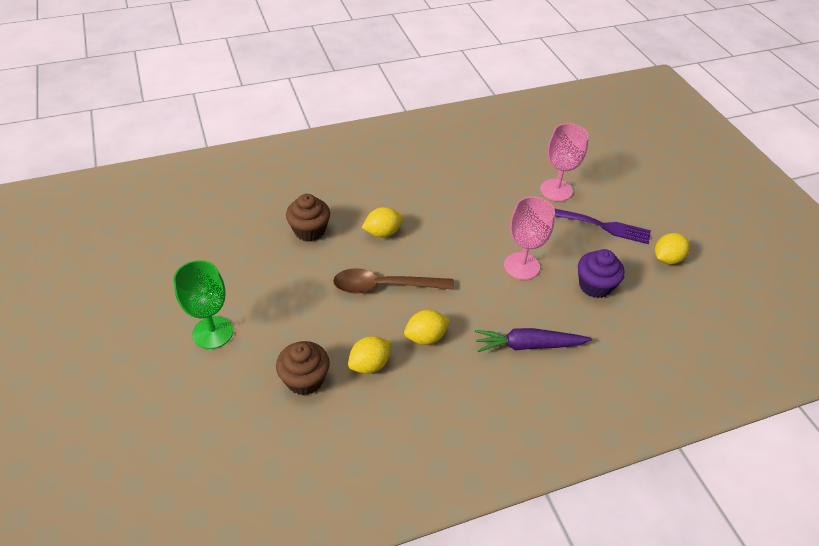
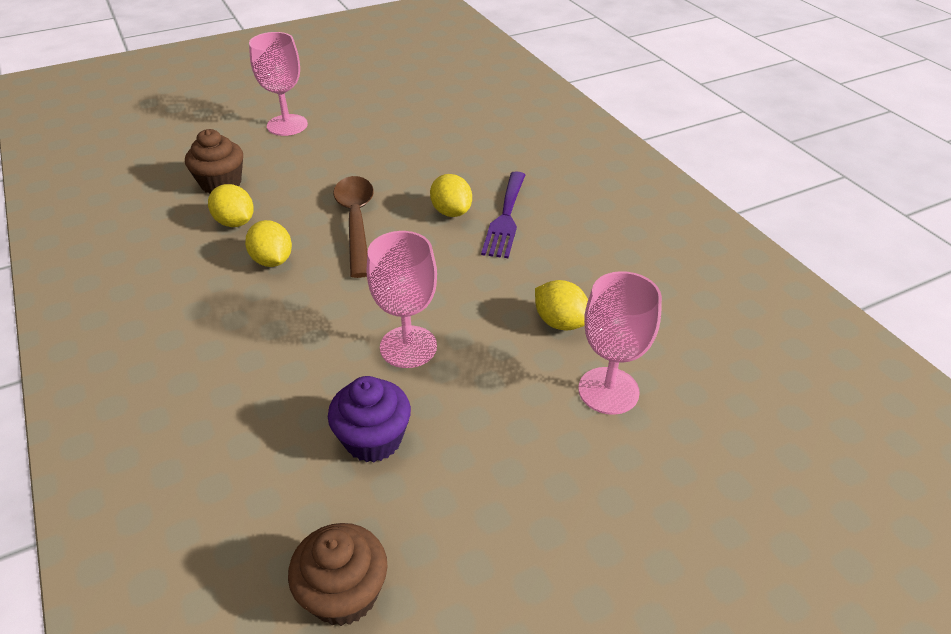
camera: 85 degrees right, 5 degrees down
(213, 332) = (287, 125): green goblet -> pink goblet
(309, 230) = (443, 159): brown cupcake -> brown cupcake (344, 593)
(528, 345) = (251, 356): purple carrot -> none
(604, 226) = (528, 461): purple fork -> purple fork (505, 218)
(667, 259) = (458, 564): yellow lemon -> yellow lemon (560, 322)

